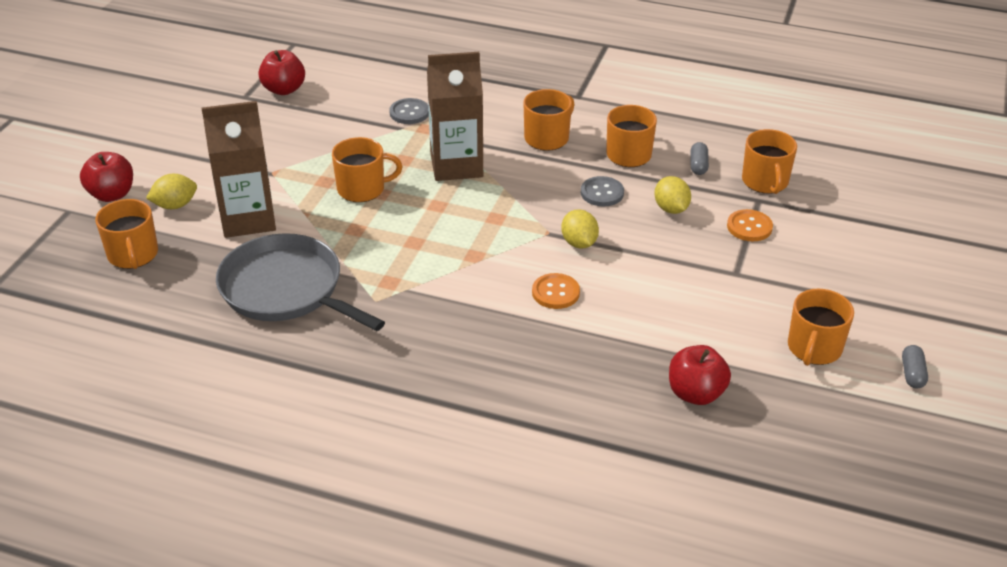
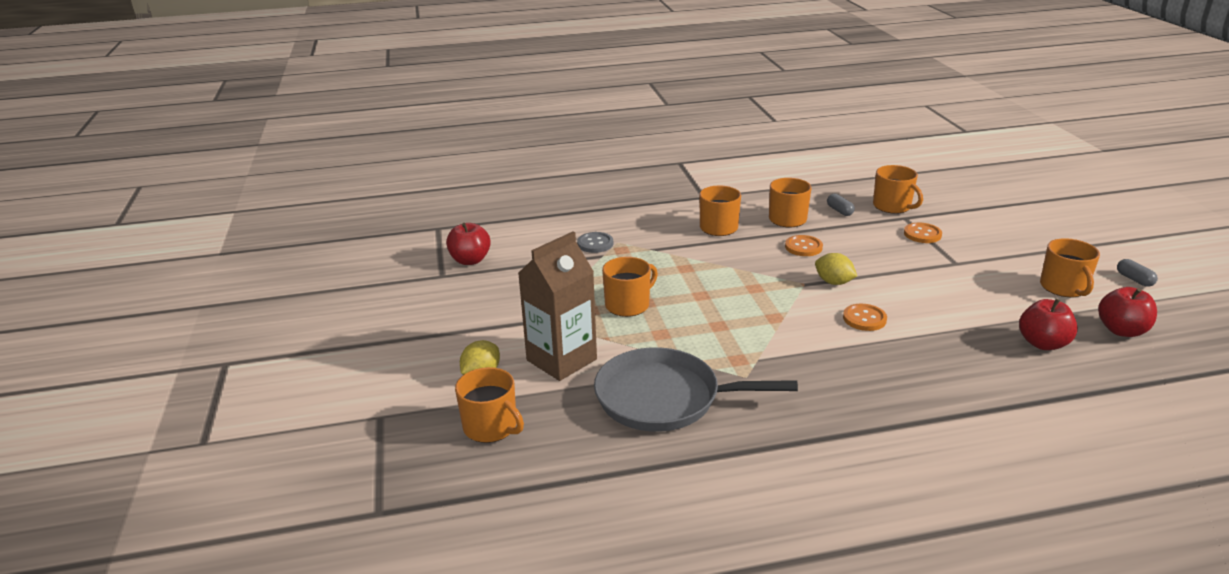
camera: 30 degrees left, 10 degrees down
(112, 194) = (408, 388): red apple -> red apple (1121, 330)
(456, 165) = (678, 265): brown carton -> none
(602, 193) = (803, 247): grey button -> orange button
(671, 209) = (860, 241): yellow lemon -> none

